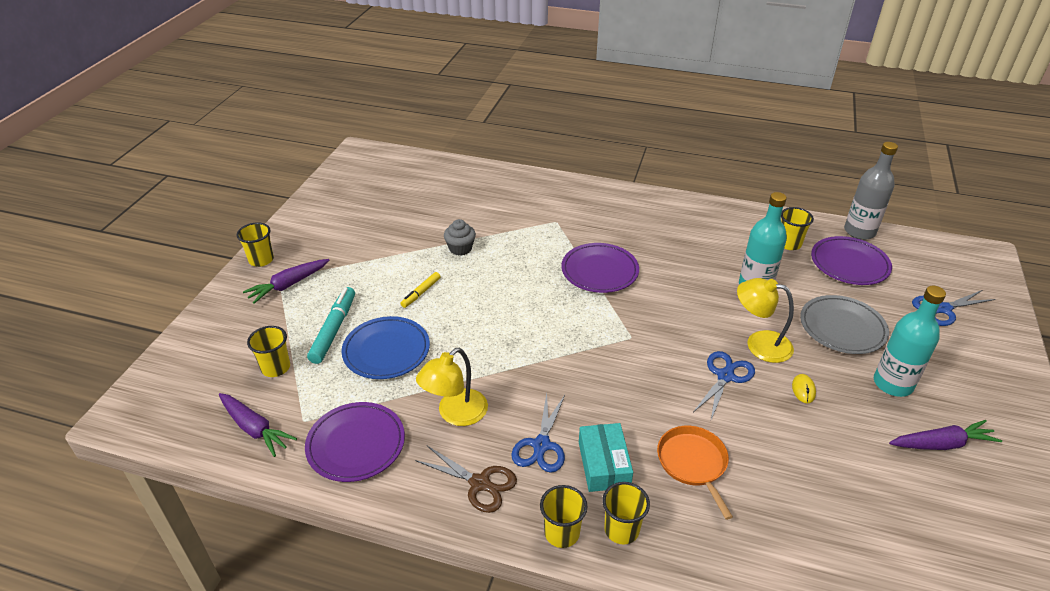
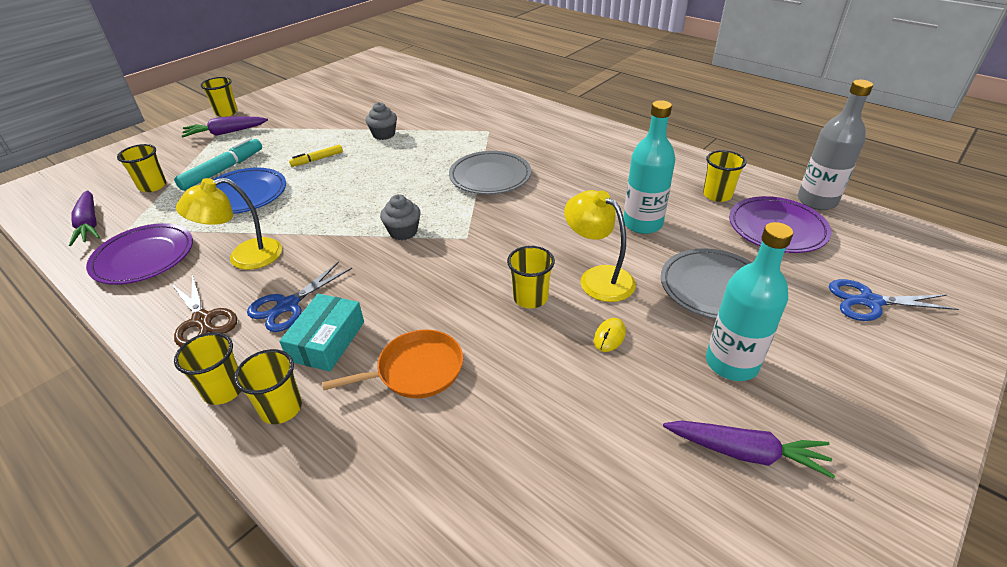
camera: 25 degrees right, 0 degrees up
(574, 347) = (403, 232): none -> grey cupcake
(599, 271) = (490, 176): purple plate -> grey plate
(693, 463) = (416, 370): orange pan -> orange pan turned 60 degrees clockwise
(725, 376) = (530, 298): blue scissors -> yellow cup

